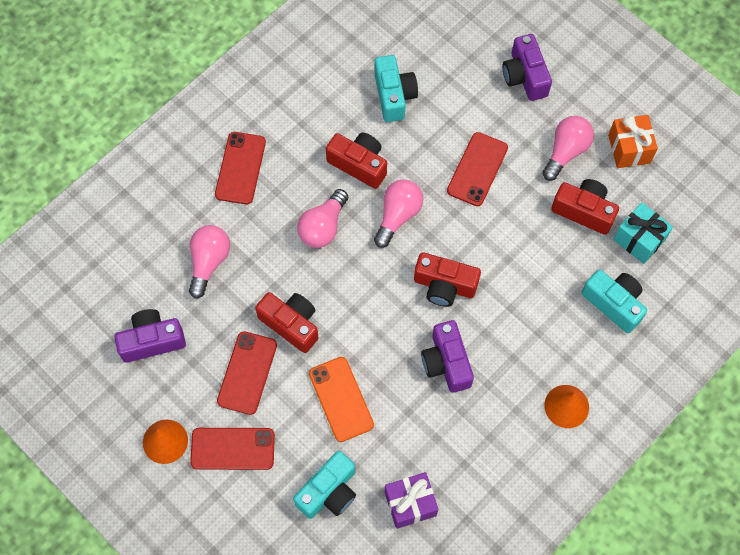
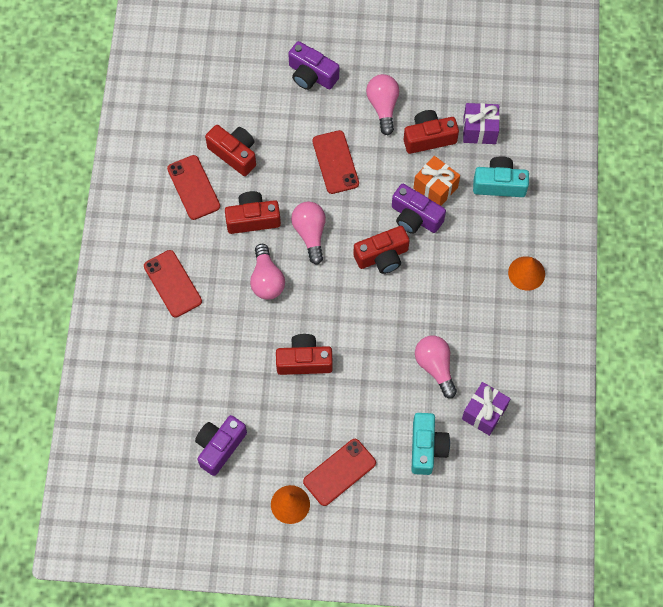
camera: 40 degrees left, 0 degrees up
(209, 262) = (210, 364): pink light bulb -> pink light bulb (435, 367)
(247, 373) = (304, 416): red phone -> red phone (193, 187)
(341, 399) = (381, 383): orange phone -> none
(394, 95) = (234, 154): turquoise camera -> red camera
(446, 363) = (428, 305): purple camera -> purple camera (415, 217)
(629, 149) = (422, 74): orange gift -> orange gift (435, 188)
(639, 239) = (479, 130): turquoise gift -> purple gift

